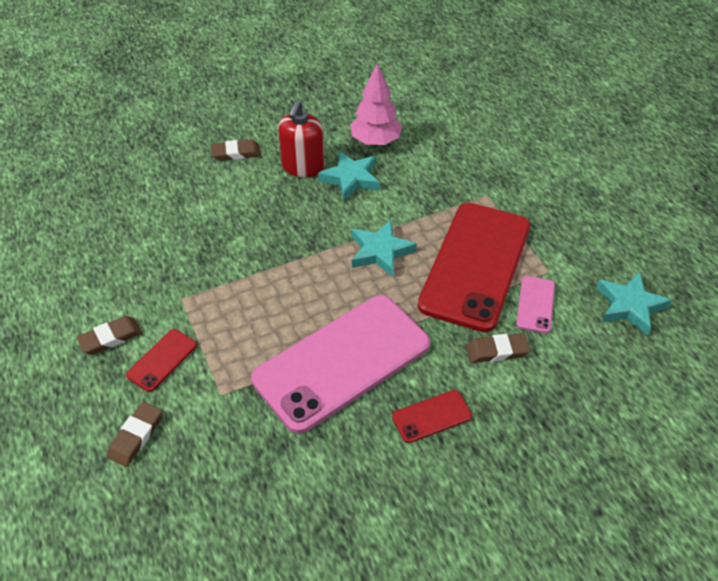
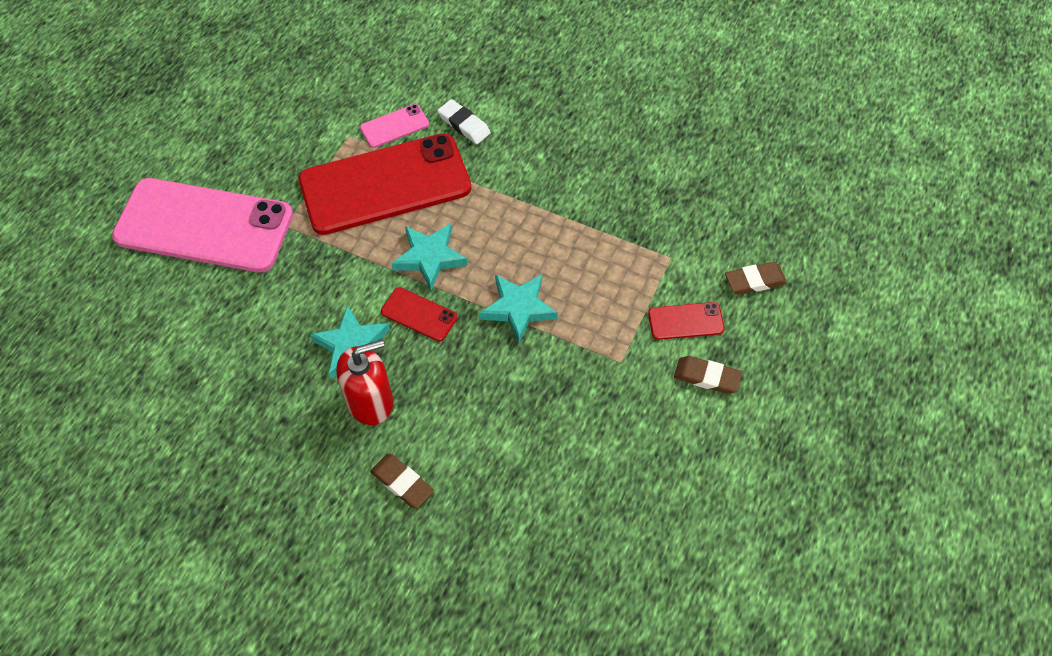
camera: 130 degrees left, 10 degrees up
(342, 362) = (566, 206): pink phone -> pink phone (204, 226)
(375, 141) = (274, 365): pink tree -> none
(432, 416) = (558, 128): red phone -> red phone (419, 314)
(497, 351) = (464, 124): brown eraser -> white eraser
(629, 306) = (344, 74): turquoise star -> turquoise star (518, 308)

